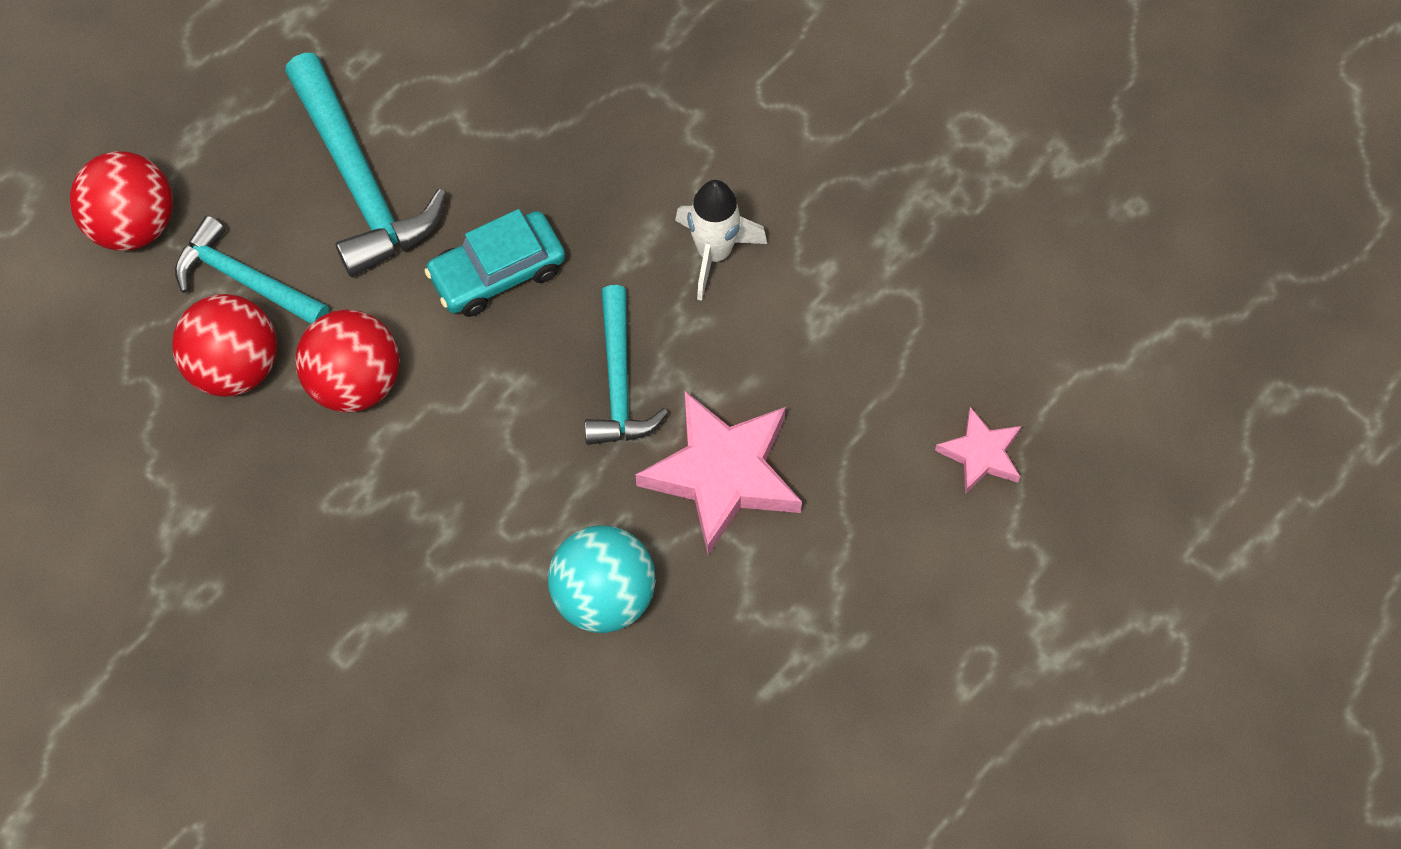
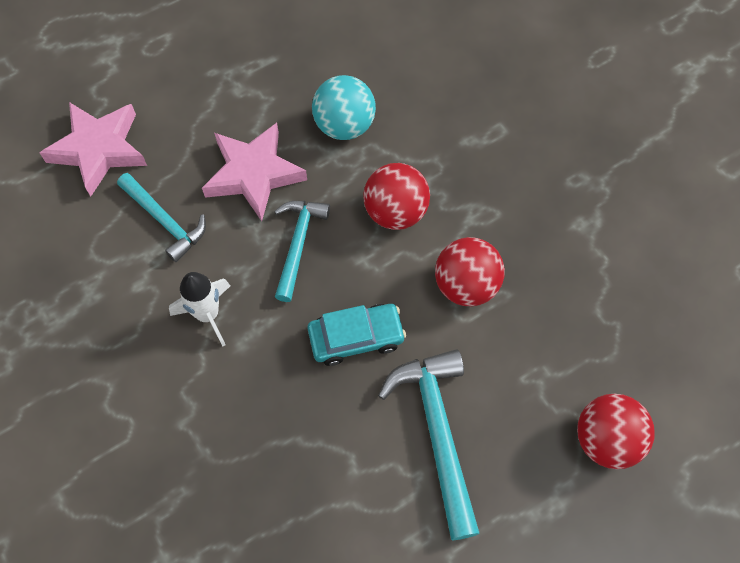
camera: 165 degrees left, 0 degrees up
(235, 366) = (543, 315): red ball -> red ball (395, 212)
(245, 280) = (530, 375): turquoise hammer -> turquoise hammer (164, 221)
(981, 454) = (99, 150): pink star -> pink star, size x1.87

